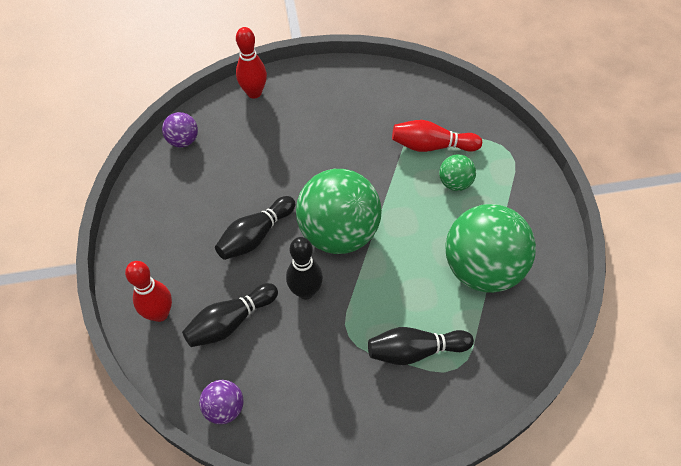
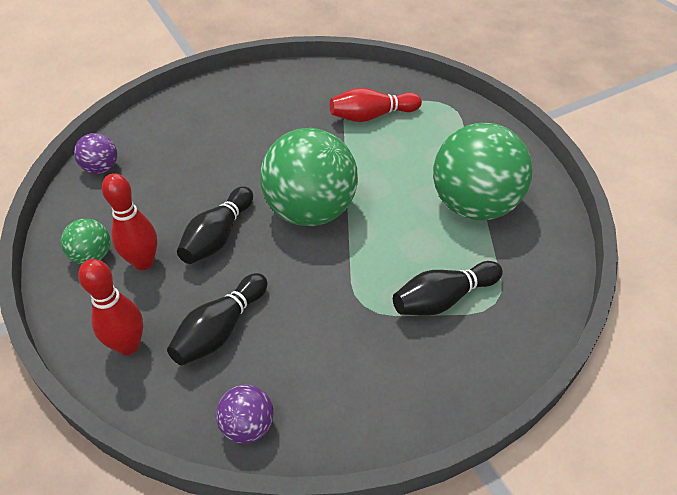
camera: 20 degrees left, 10 degrees down
(254, 93) = (168, 111): red bowling pin -> red bowling pin (143, 262)
(306, 291) = (297, 275): black bowling pin -> none
(455, 183) = (409, 141): green ball -> green ball (92, 256)

